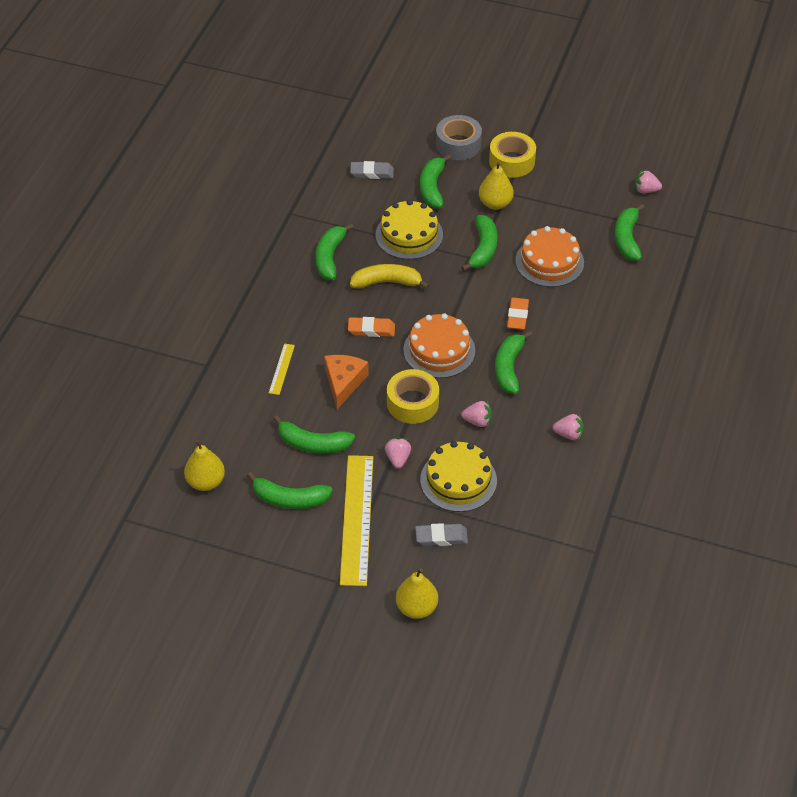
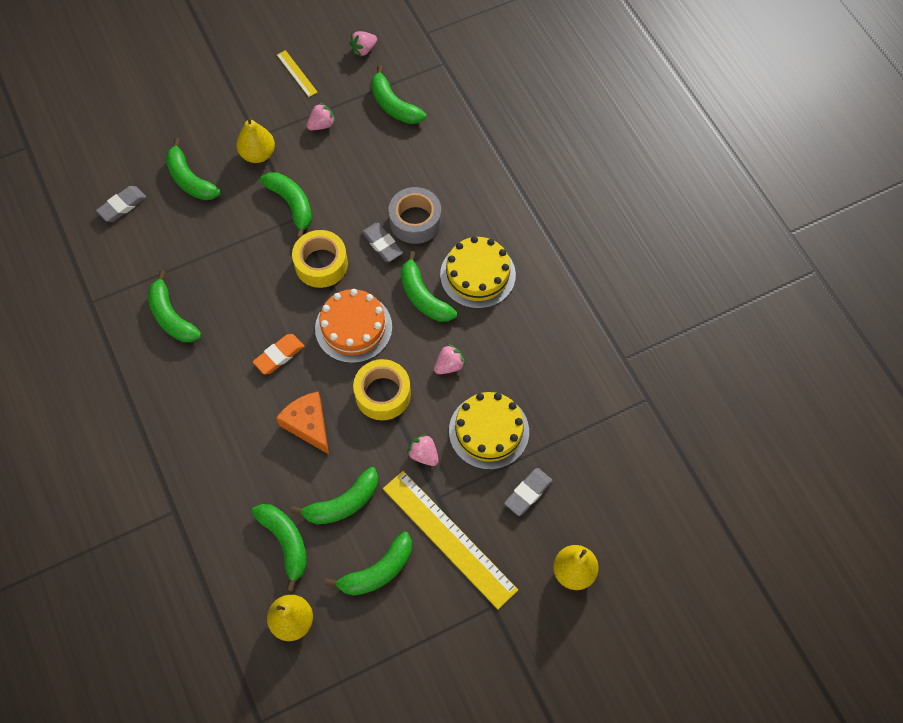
camera: 45 degrees left, 15 degrees up
(252, 436) = (285, 542): none -> green banana
(281, 369) = (243, 457): yellow ruler -> yellow ruler (297, 73)
(387, 282) = (245, 300): yellow banana -> none
(409, 235) = (217, 240): yellow cake -> yellow cake (477, 274)
(458, 144) = (169, 121): grey tape -> grey tape (415, 221)
(512, 161) = (231, 103): yellow tape -> yellow tape (321, 264)
(517, 316) = (382, 244): orange eraser -> grey eraser
(549, 261) = (356, 174): orange cake -> none
(568, 434) = (527, 316): pink strawberry -> pink strawberry (321, 125)

